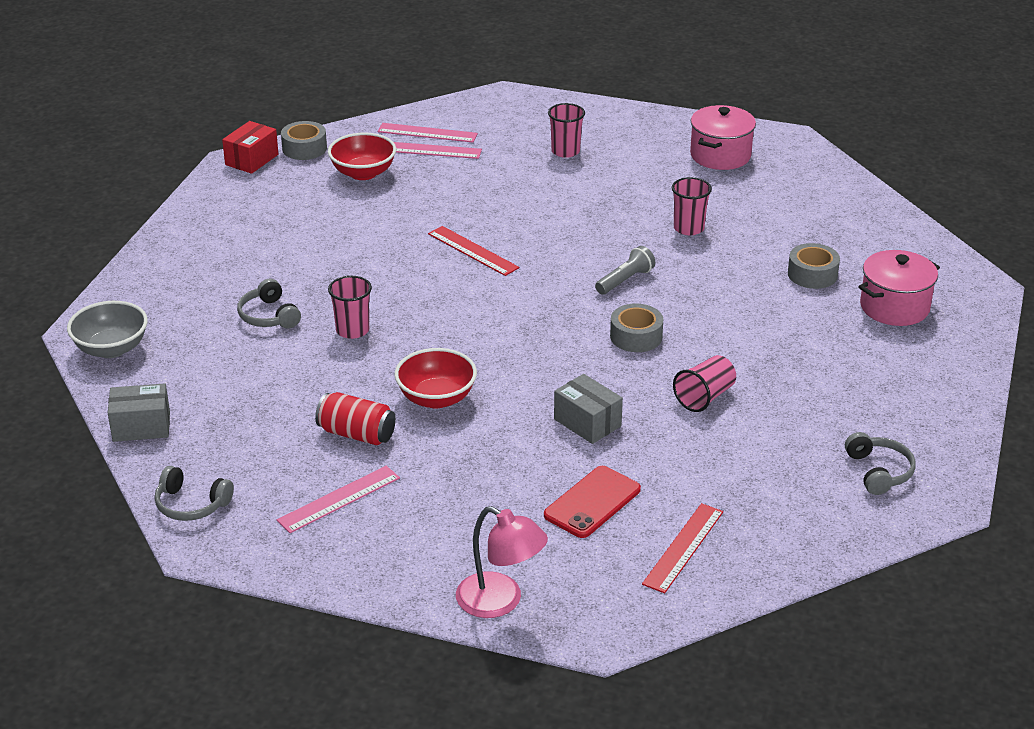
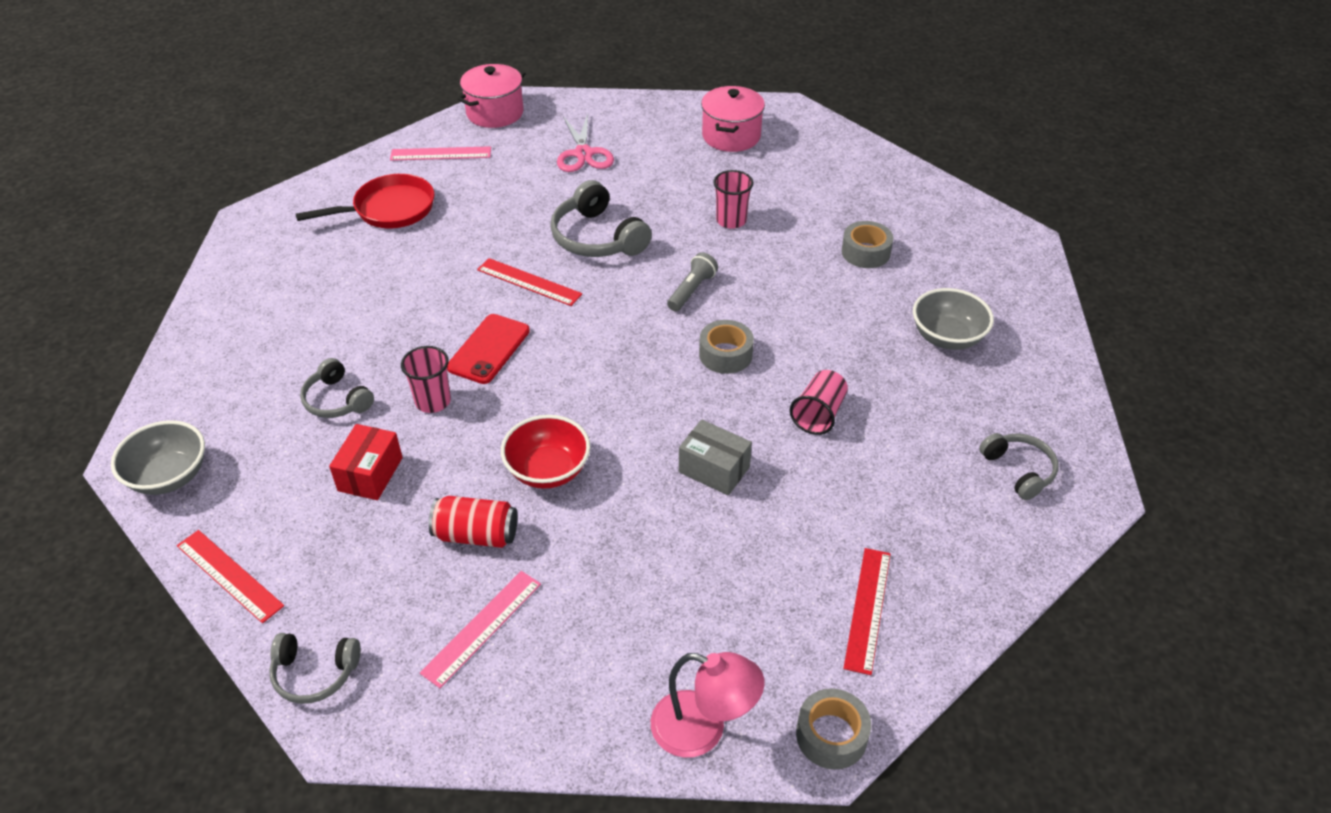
camera: 15 degrees left, 10 degrees up
(141, 426) = (229, 575): grey box -> red ruler
(252, 160) = (267, 212): red box -> red box (370, 474)
(304, 148) = (320, 190): grey tape -> grey tape (831, 735)
(363, 173) = (389, 209): red bowl -> red pan
(430, 150) = (450, 173): pink ruler -> none
(552, 224) = (598, 238): none -> grey headphones
(565, 151) = (583, 154): pink cup -> pink scissors
(592, 502) = (754, 571): red phone -> red phone (489, 349)
(861, 356) = (947, 337): none -> grey bowl
(894, 307) = (955, 276): pink pot -> pink pot (495, 113)

